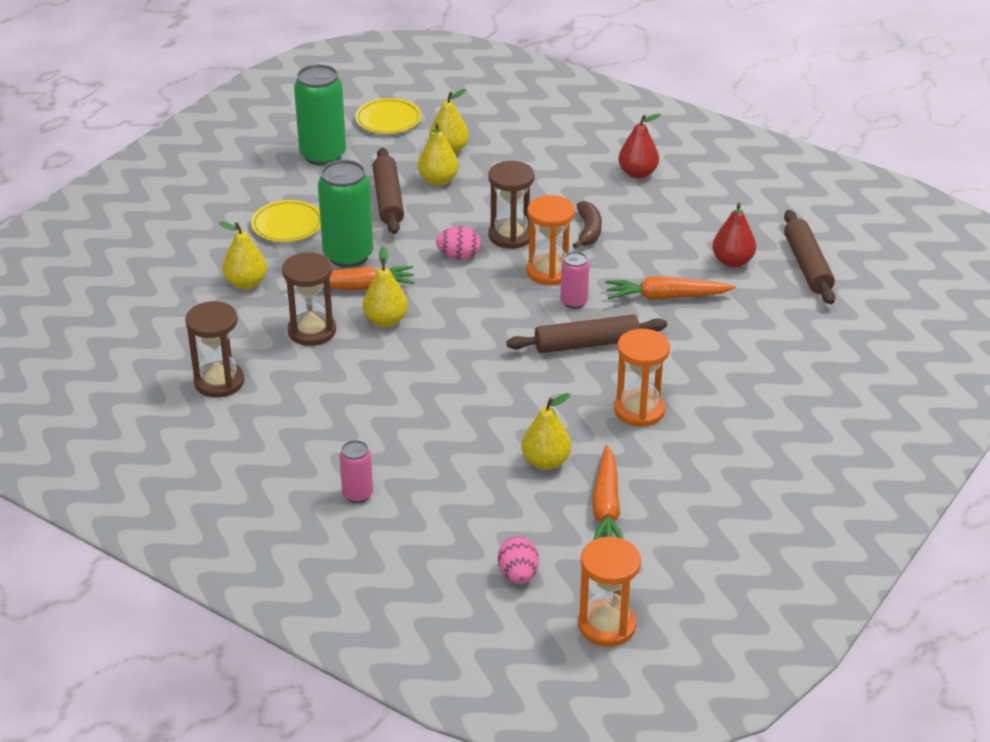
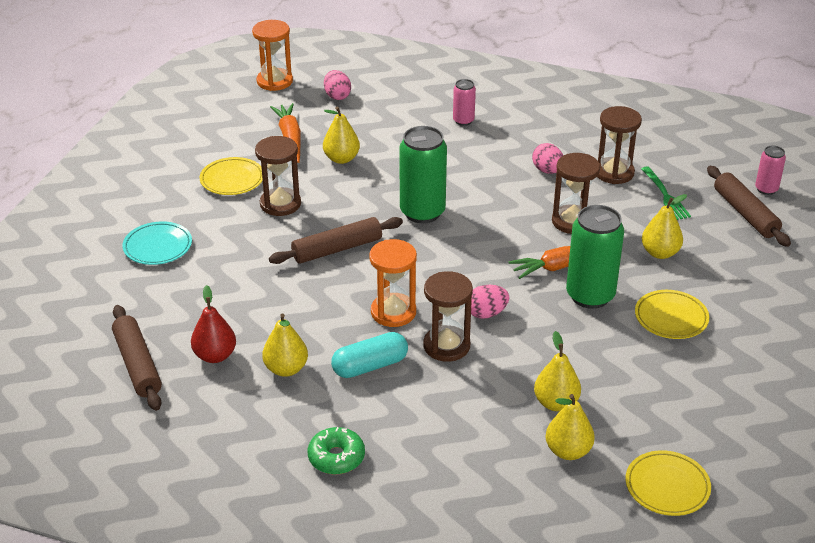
camera: 165 degrees right, 0 degrees up
(184, 343) = (665, 195): none -> green fork
(296, 398) = (547, 171): none -> pink egg
(323, 155) = (702, 414): green can -> green can (422, 212)
(386, 321) = (517, 240): yellow pear -> yellow pear (286, 369)
(388, 199) = (593, 367): brown rolling pin -> brown rolling pin (745, 213)
(574, 302) = (360, 285): pink can -> pink can (766, 189)
(588, 231) = (370, 366): brown banana -> turquoise capsule
(637, 173) = (336, 457): red pear -> green donut
(639, 410) = (280, 204): orange hourglass -> brown hourglass
(666, 297) = (275, 305): orange carrot -> none
(694, 455) = (232, 179): none -> yellow plate
(790, 380) = (158, 247): none -> turquoise plate

